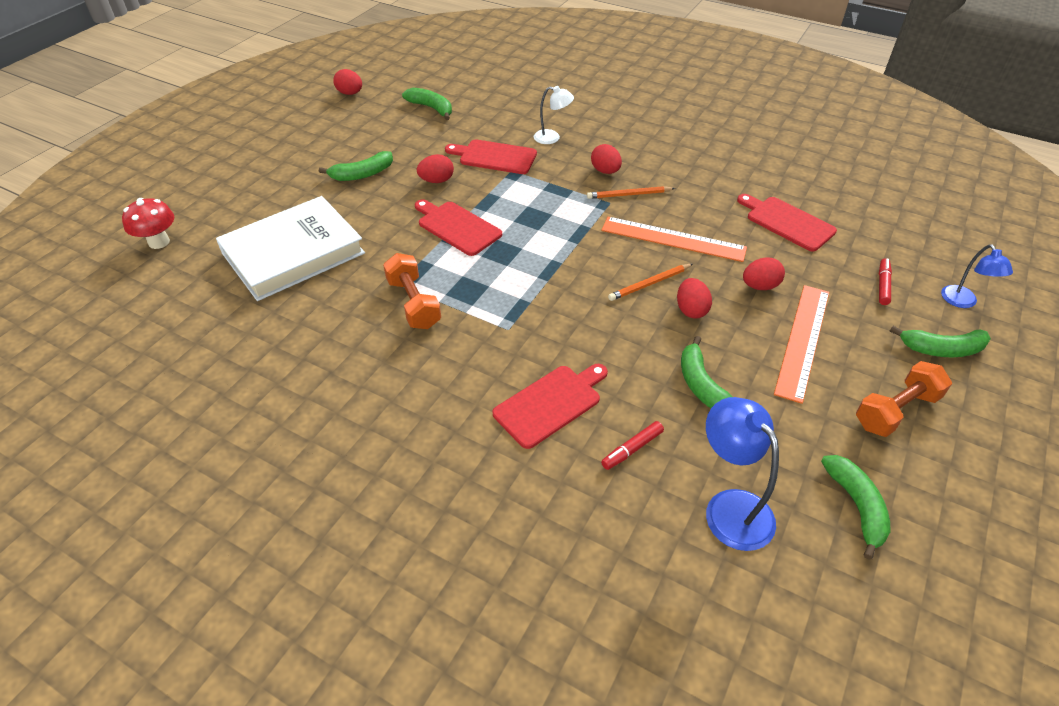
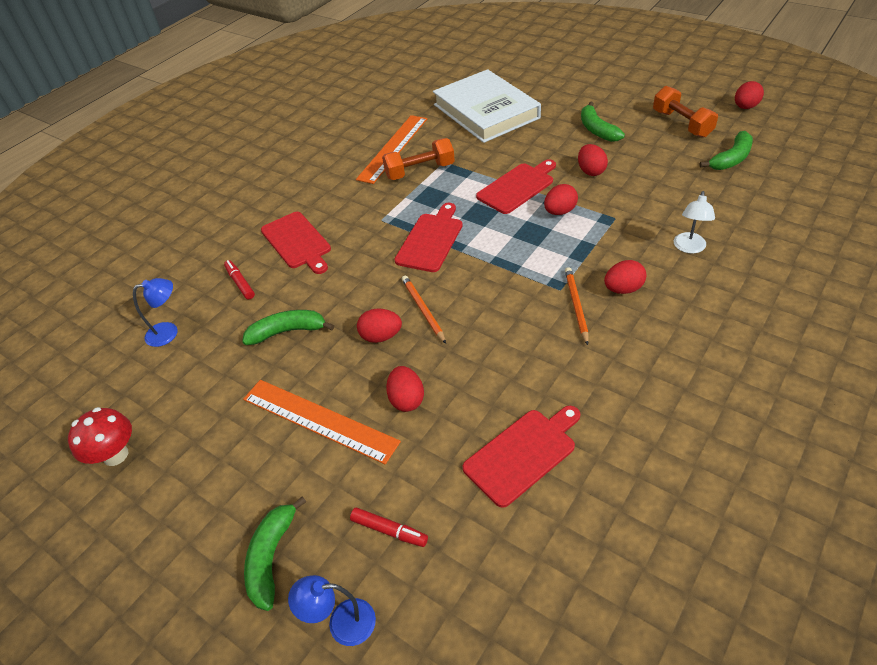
camera: 100 degrees right, 0 degrees up
(159, 242) = (502, 58): red mushroom -> red mushroom (115, 455)
(495, 157) = (640, 206): red cutting board -> red cutting board (431, 240)
(500, 201) = (559, 211): none -> red egg
(673, 239) = (493, 335): orange ruler -> orange ruler (393, 148)
(730, 507) = (169, 332): blue lamp -> blue lamp, size x0.62
(856, 506) = (132, 412): green banana -> none
(895, 410) = (209, 476): orange dumbbell -> orange dumbbell (682, 124)

